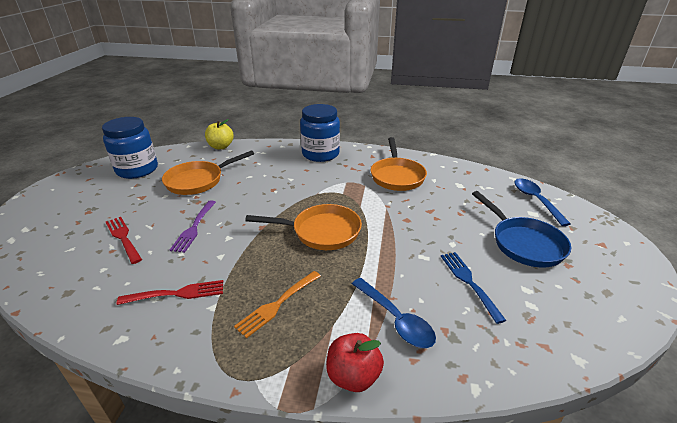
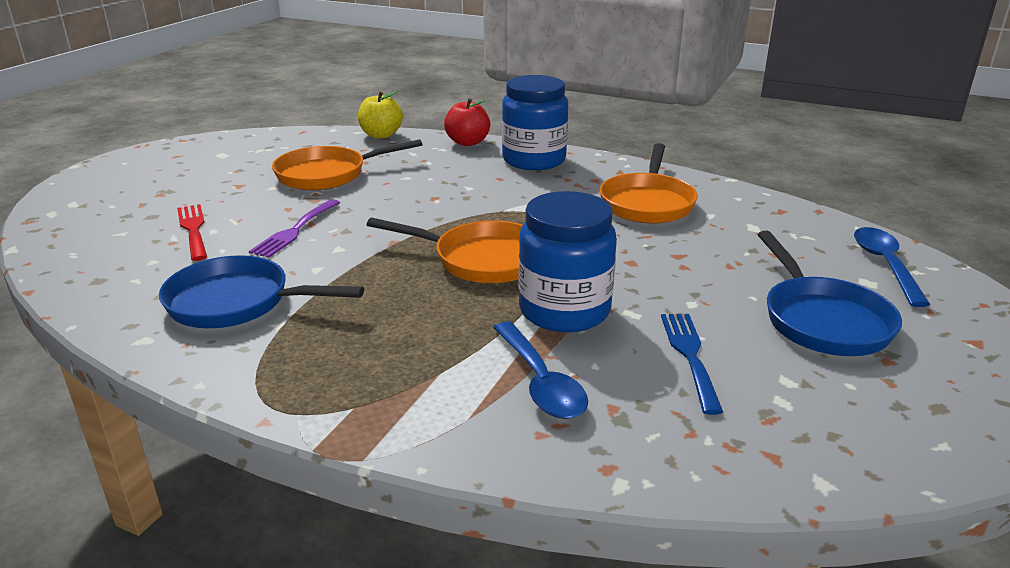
camera: 15 degrees right, 5 degrees down
(137, 170) = (247, 152): blue jar -> blue jar (564, 310)
(176, 294) = (236, 302): red fork -> blue pan
(277, 304) = (371, 336): orange fork -> none
(353, 376) = (439, 435): red apple -> red apple (467, 142)

